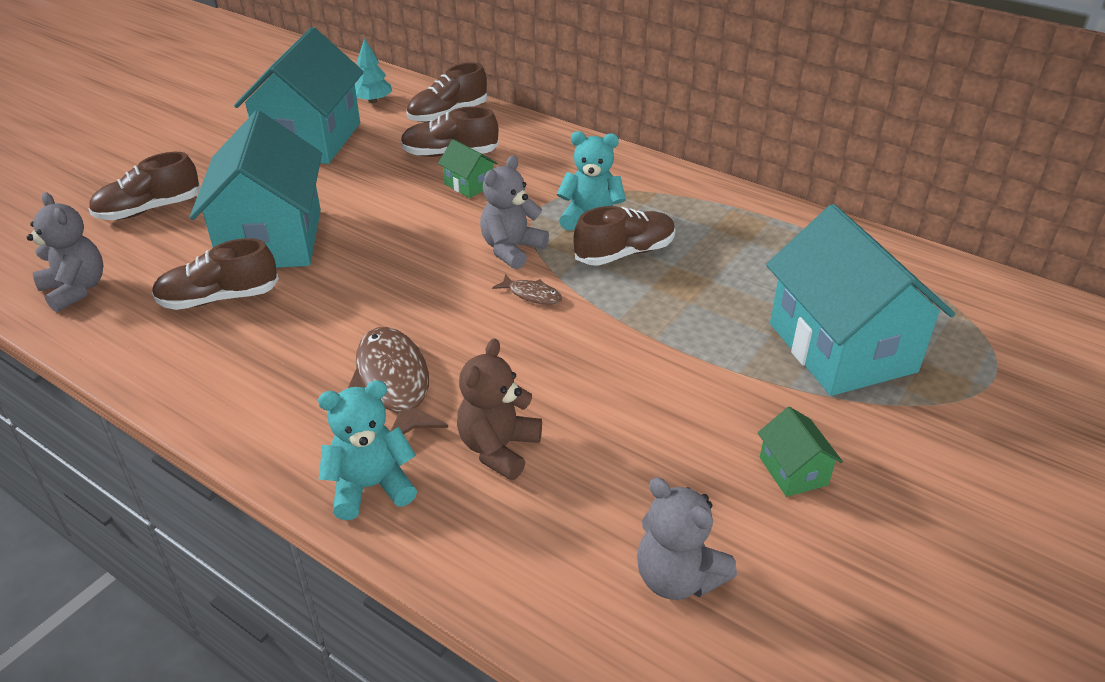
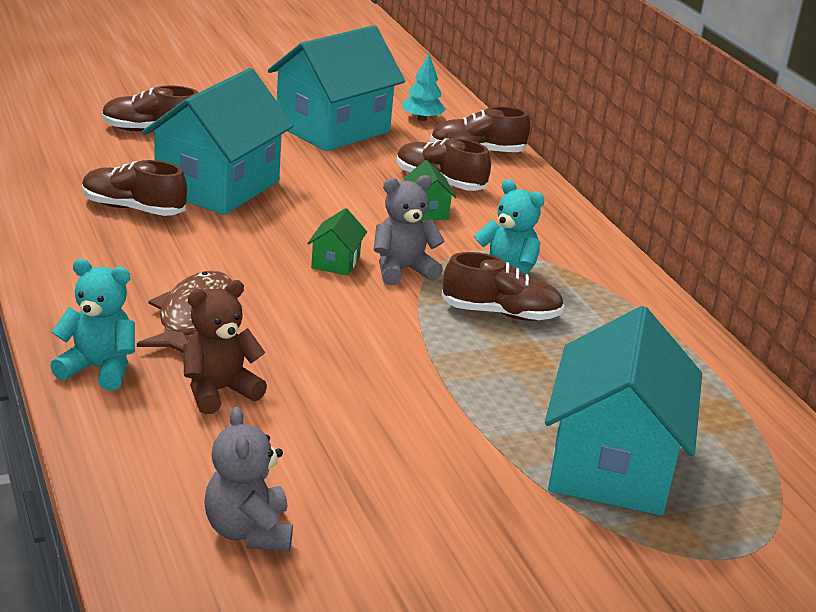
camera: 30 degrees right, 10 degrees down
(76, 290) = (43, 163): grey teddy bear -> none
(532, 295) = (378, 307): brown fish -> none
(793, 471) = (439, 520): green house -> green house (335, 262)

